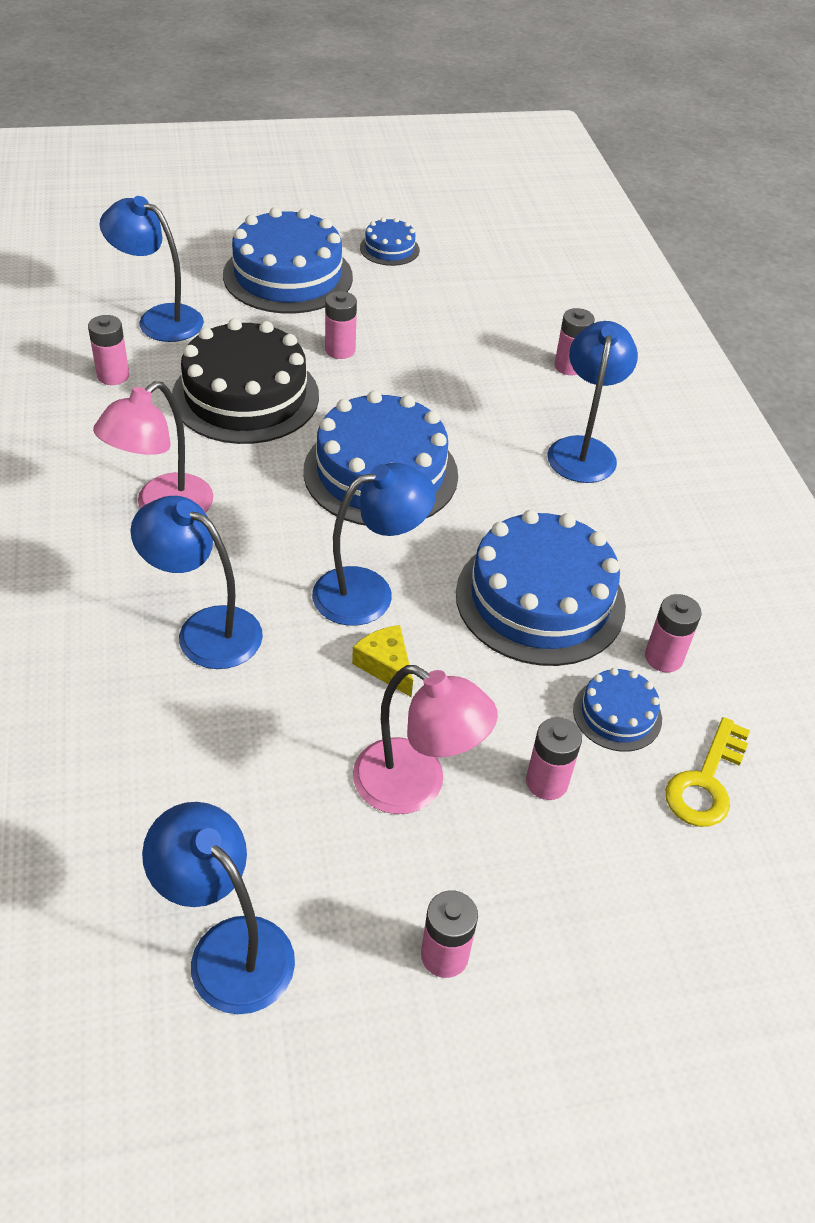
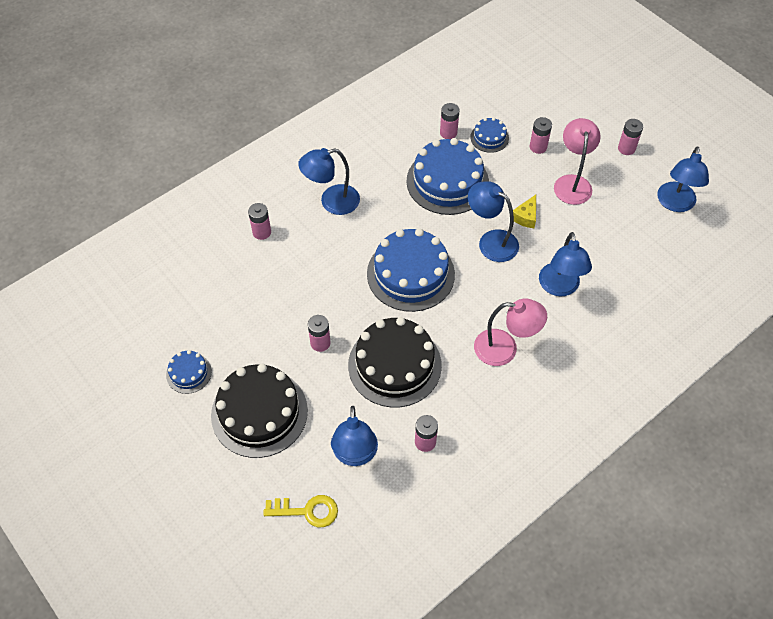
camera: 115 degrees left, 10 degrees up
(288, 276) = (259, 412): blue cake -> black cake
(706, 782) = (499, 104): yellow key -> yellow key (307, 511)

